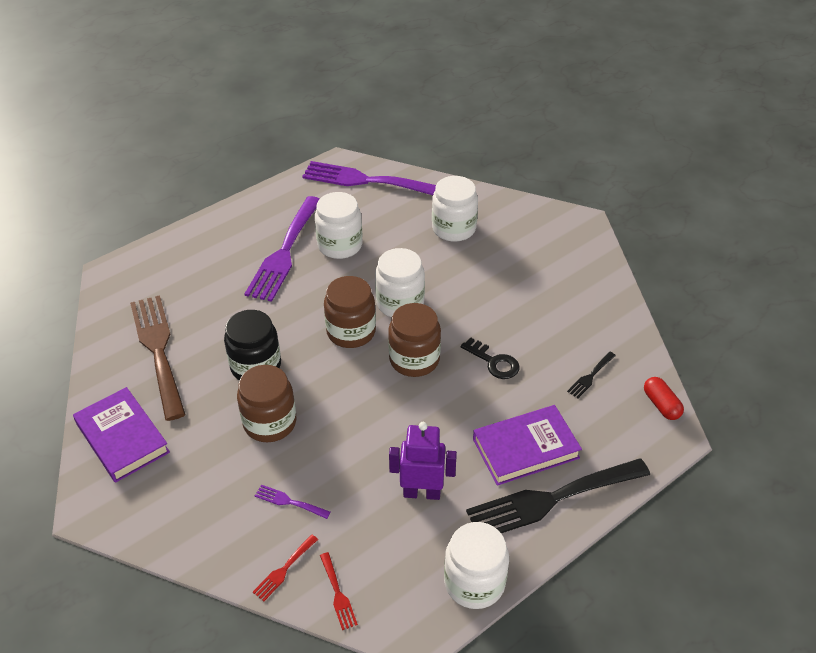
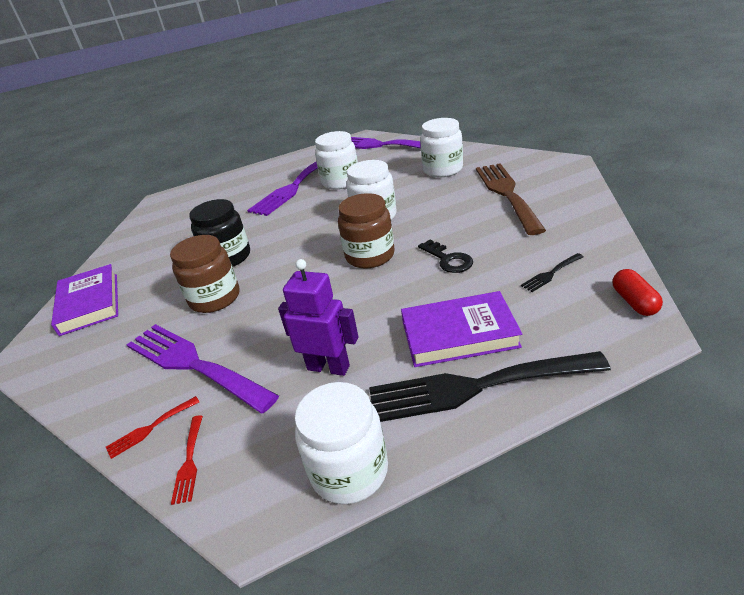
camera: 20 degrees right, 10 degrees down
(158, 350) = (159, 245): brown fork -> brown fork (506, 194)
(289, 502) = (193, 364): purple fork -> purple fork, size x2.42
(351, 332) = (322, 235): brown jar -> none

